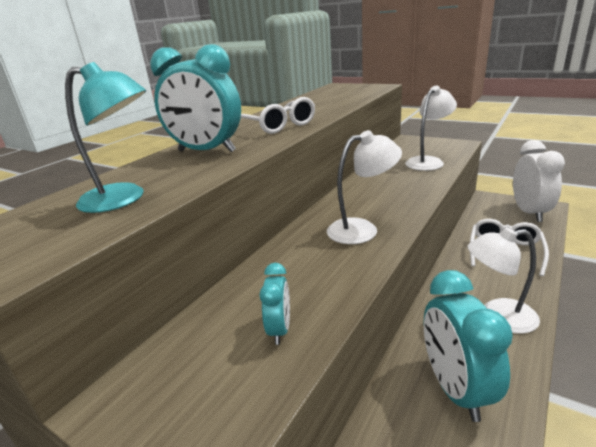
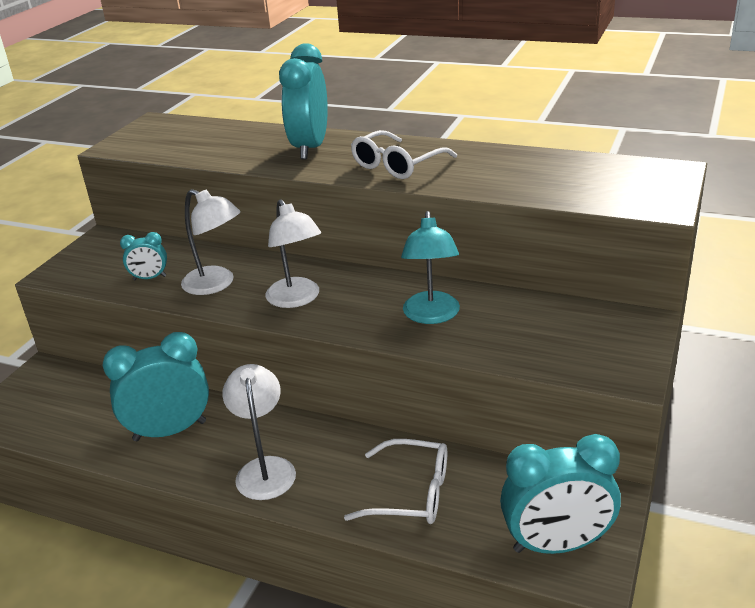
camera: 80 degrees right, 5 degrees up
(124, 199) = (204, 145): turquoise lamp -> turquoise lamp (431, 316)
(428, 161) = (522, 341): white lamp -> white lamp (216, 284)
(529, 212) = (557, 545): white clock -> turquoise clock

